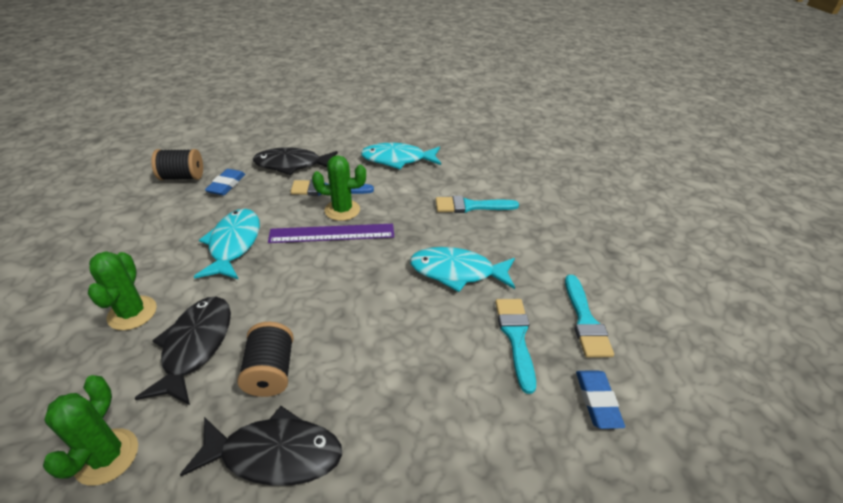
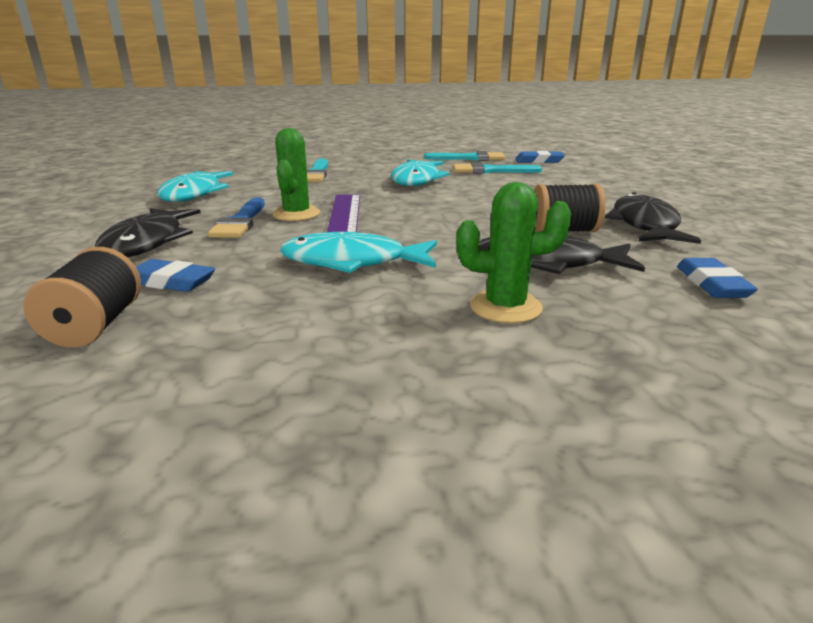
camera: 85 degrees left, 15 degrees down
(107, 456) = (712, 284): green cactus -> blue eraser

